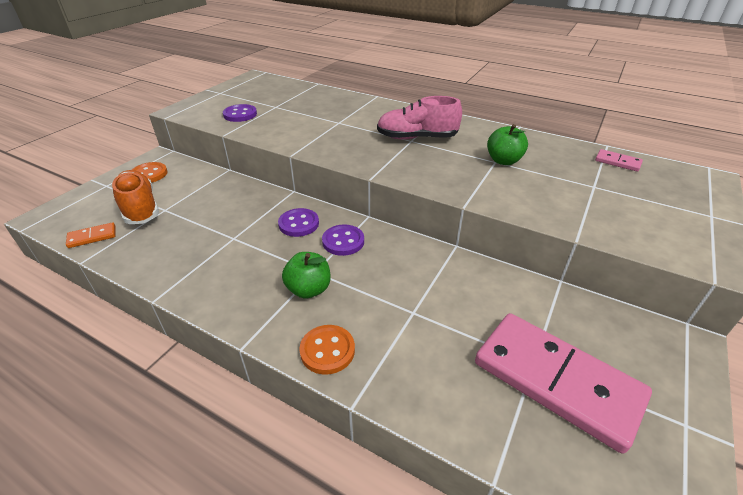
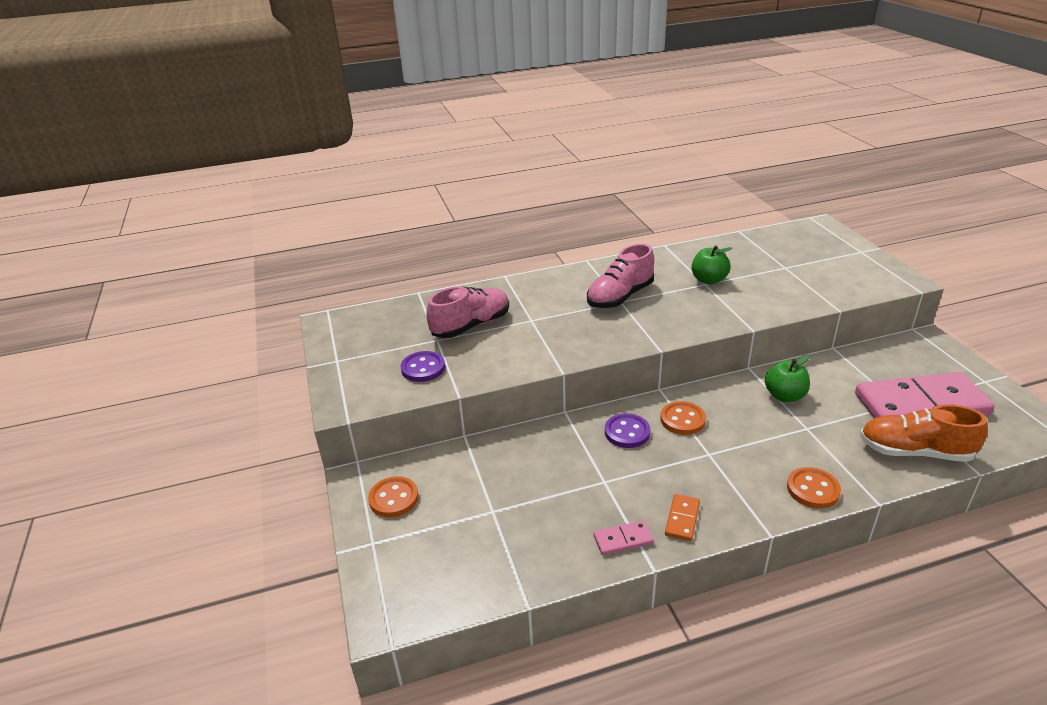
camera: 45 degrees left, 5 degrees down
(92, 237) = (485, 584): orange domino -> orange domino (682, 519)
(140, 208) = (466, 528): orange shoe -> orange shoe (914, 451)
(304, 109) = (471, 326): none -> pink shoe
(309, 289) = (730, 467): green apple -> green apple (784, 396)
(343, 241) = (682, 419): purple button -> orange button
(617, 162) = (766, 241): pink domino -> pink domino (623, 539)

